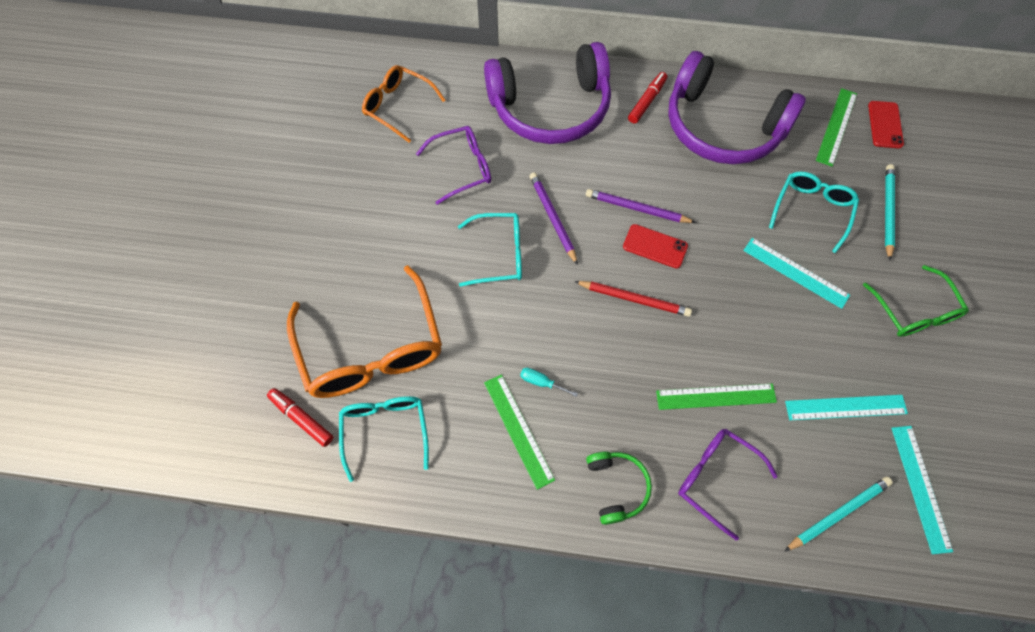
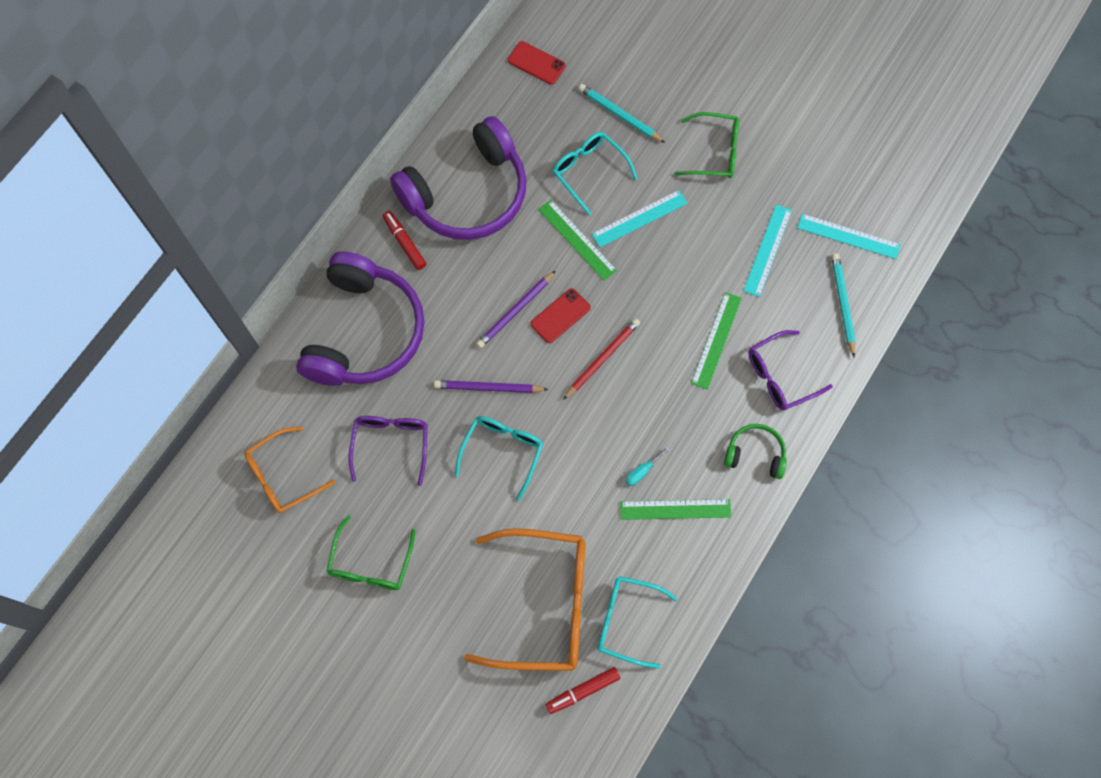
camera: 65 degrees left, 5 degrees up
(351, 198) = (370, 564): none -> green glasses
(836, 126) = (517, 102): green ruler -> green ruler (577, 239)

